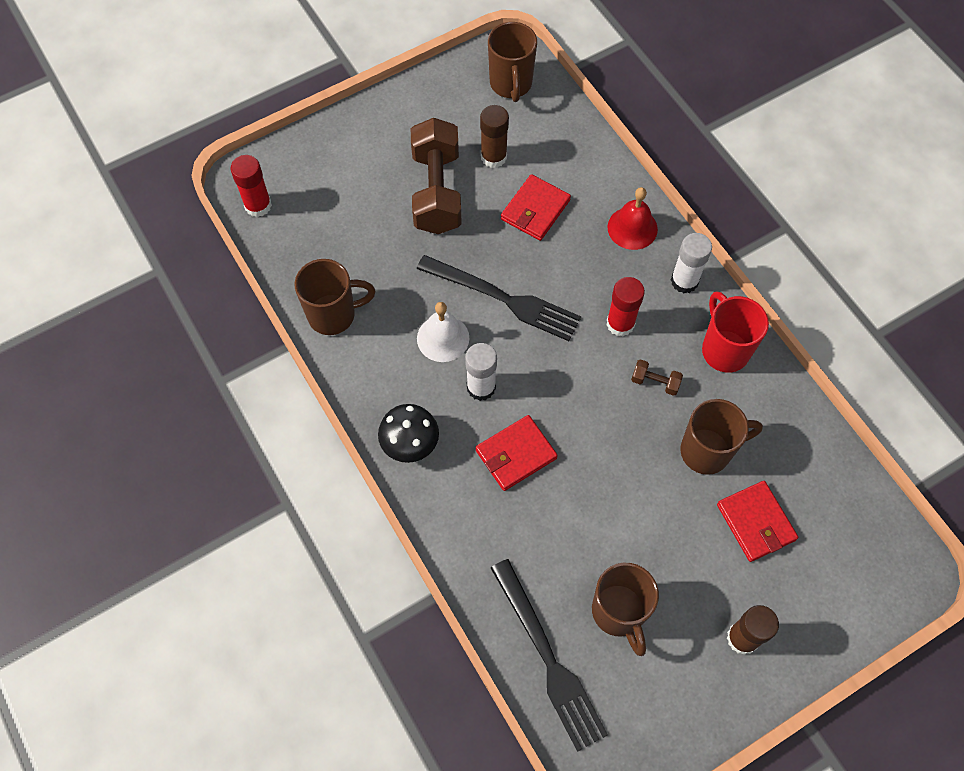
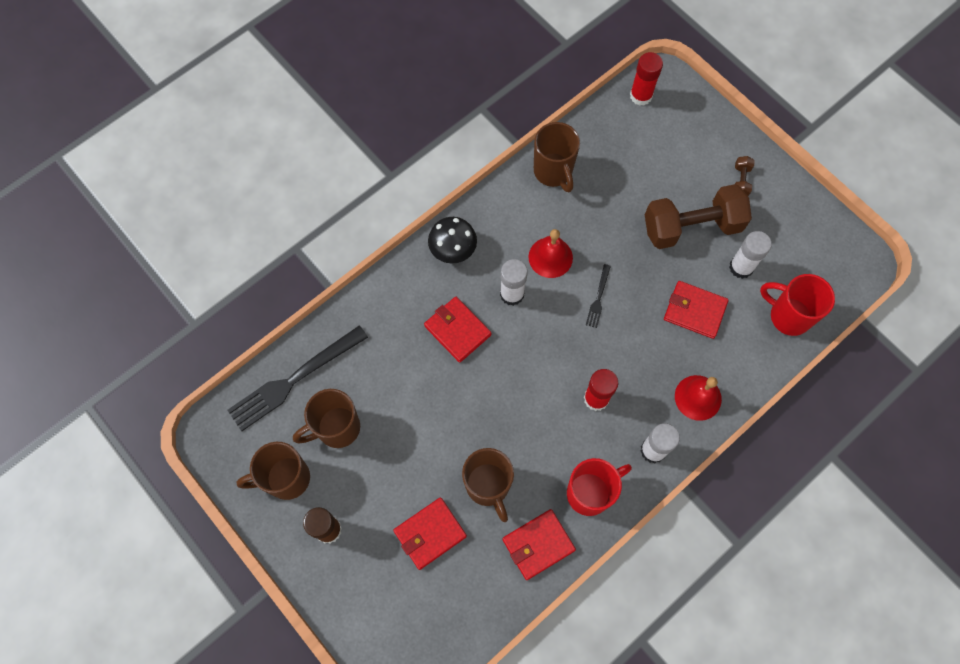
camera: 80 degrees right, 5 degrees up
(443, 338) = (550, 257): white bell -> red bell
(493, 157) = (741, 267): brown glue stick -> white glue stick
(503, 299) = (598, 298): black fork -> black fork, size x0.45
(511, 84) = (826, 269): brown mug -> brown mug (286, 478)
(556, 128) = (788, 316): none -> red mug
(655, 382) = (545, 435): brown dumbbell -> brown dumbbell (740, 181)
(776, 411) = (538, 545): none -> red wallet

